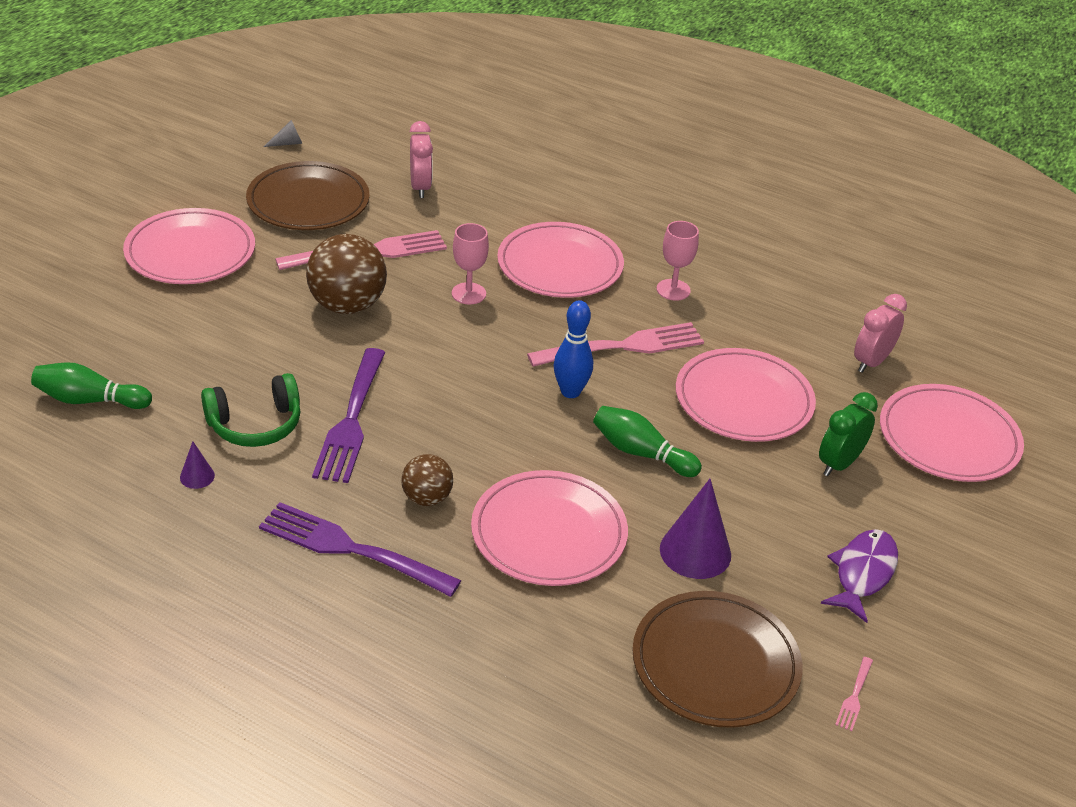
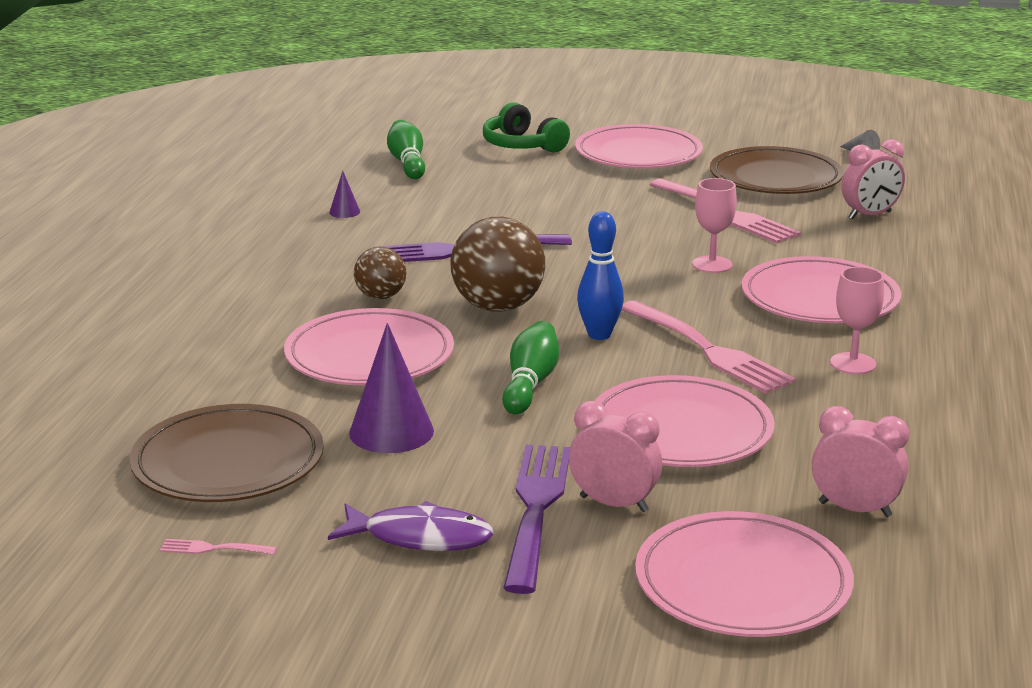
camera: 75 degrees right, 15 degrees down
(255, 424) = (426, 218): green headphones -> green headphones (522, 145)
(347, 305) = (630, 220): brown ball -> brown ball (498, 307)
(353, 549) = (293, 280): purple fork -> purple fork (536, 510)
(839, 464) = (614, 504): green clock -> pink clock

